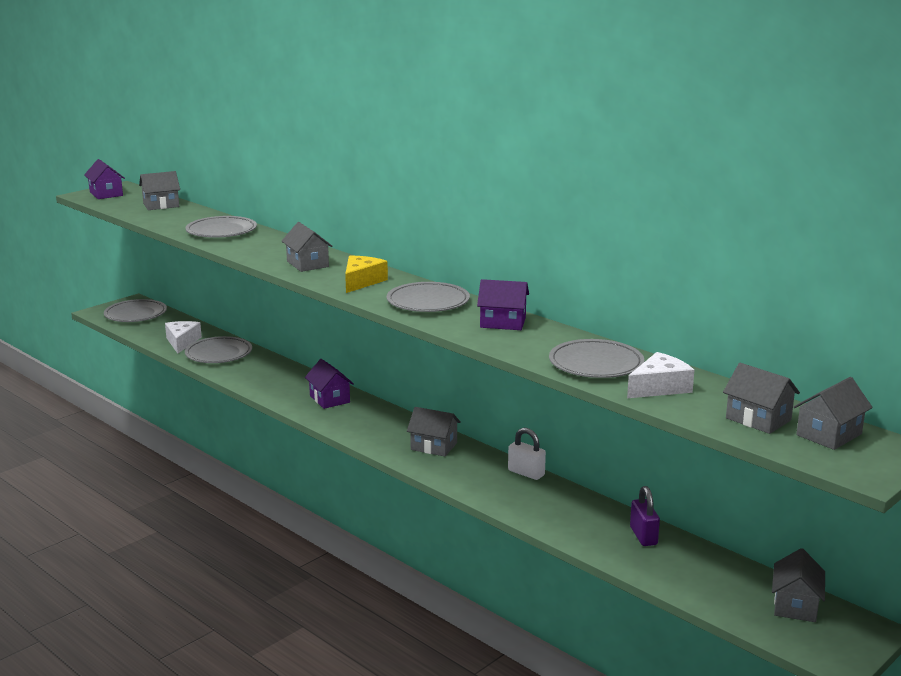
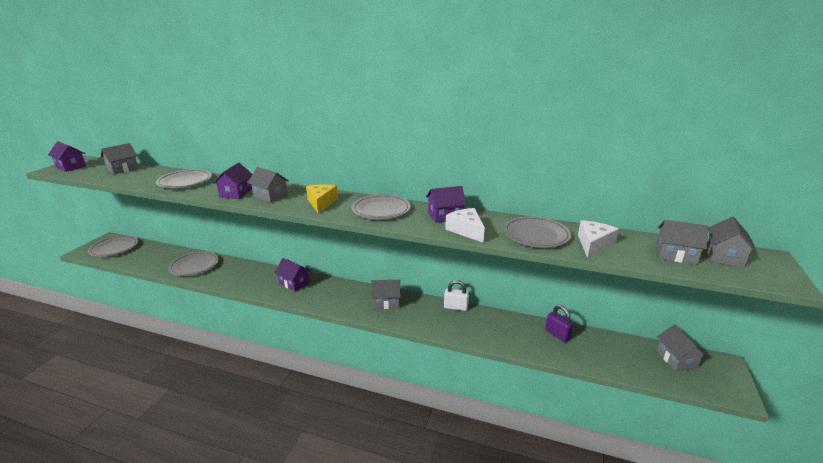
camera: 25 degrees left, 5 degrees up
(182, 342) = (161, 262): white cheese -> white cheese (466, 230)
(270, 254) = (236, 193): none -> purple house

